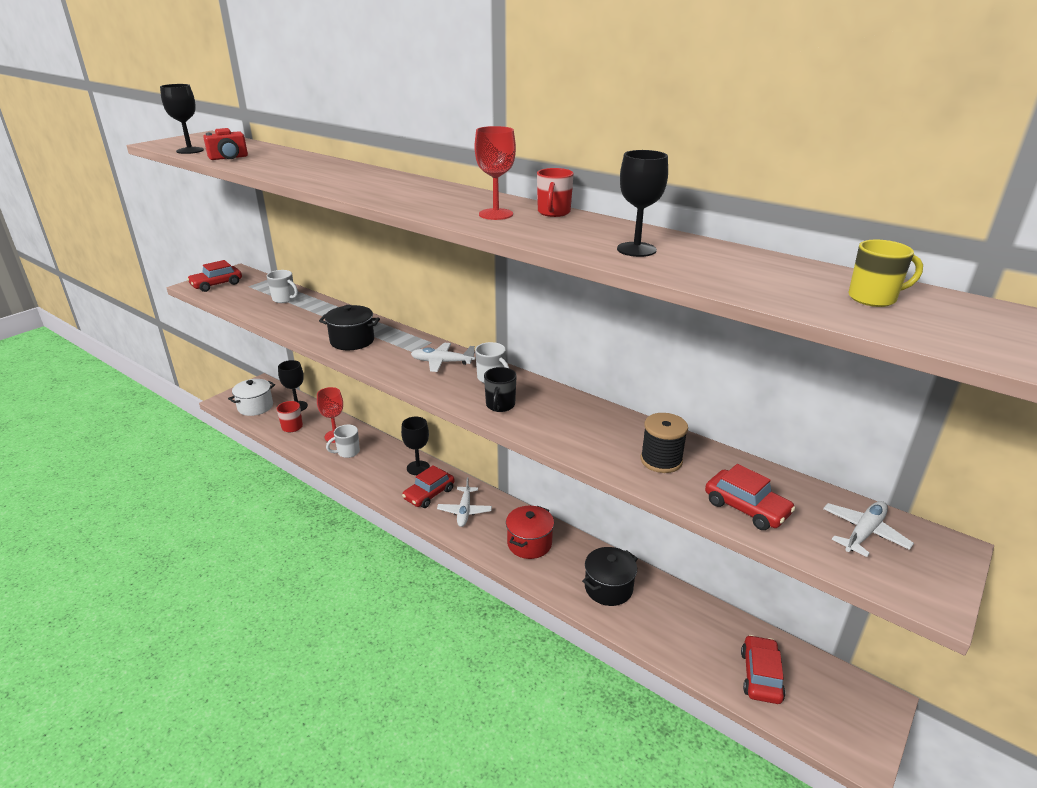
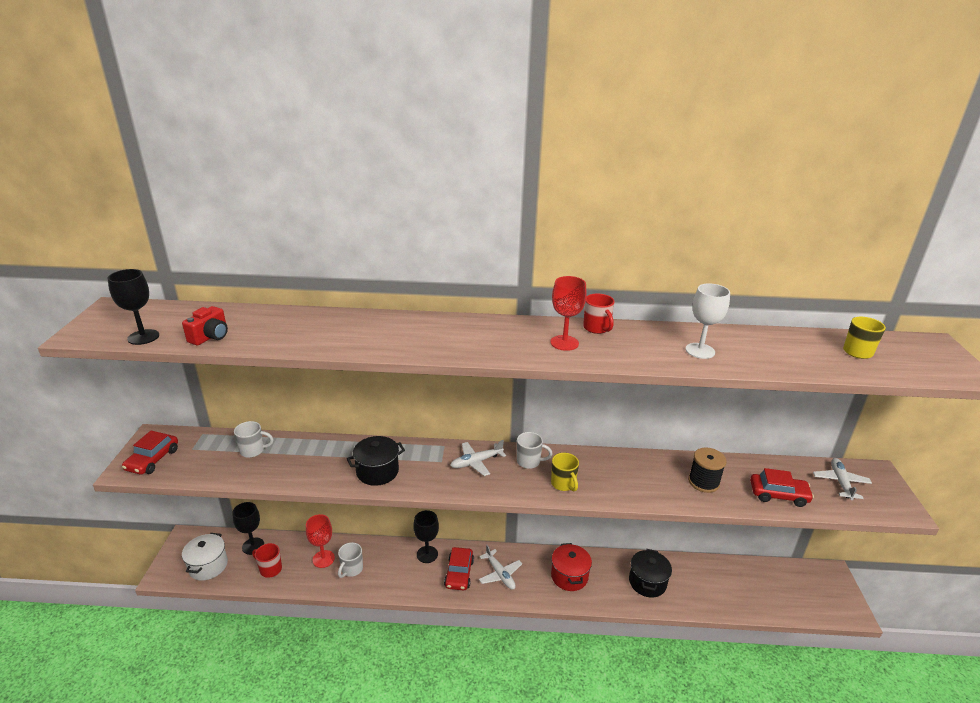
camera: 35 degrees left, 0 degrees up
(500, 405) = (563, 484): black mug -> yellow mug
(636, 249) = (700, 351): black goblet -> white goblet
(761, 676) = (773, 593): red car -> none

